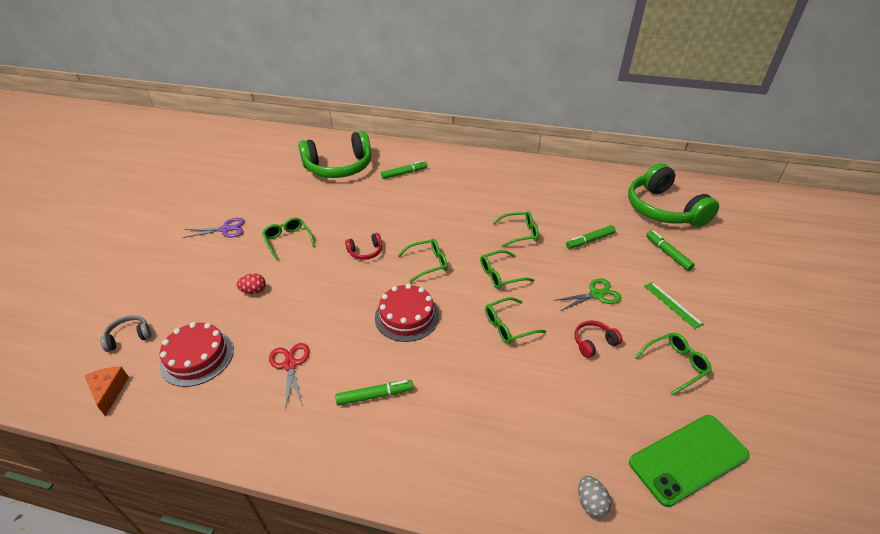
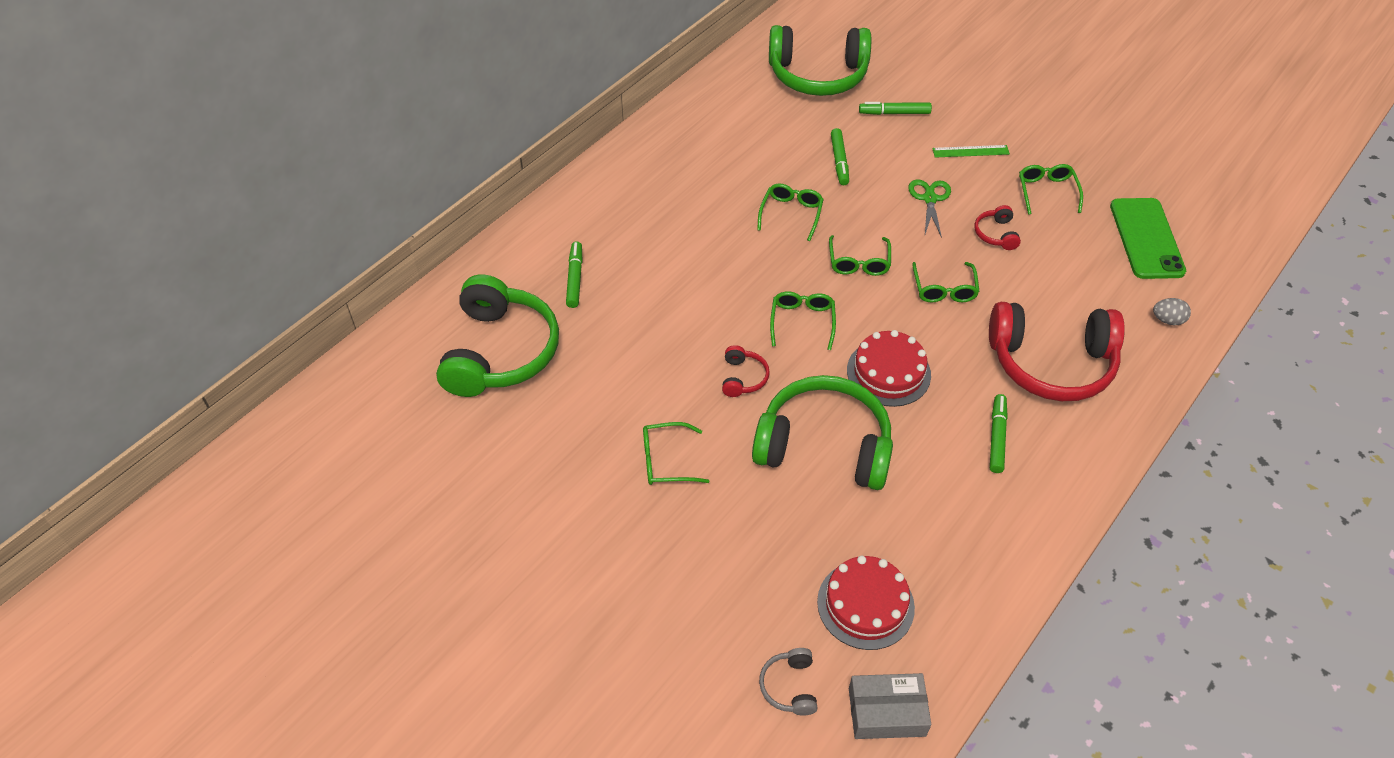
camera: 65 degrees left, 10 degrees up
(109, 391) = (886, 712): orange cheese -> grey box
(225, 229) = (588, 537): purple scissors -> none
(254, 291) = (762, 522): red egg -> none
(290, 365) = (919, 506): red scissors -> none
(325, 302) = (824, 446): none -> green headphones
(474, 415) = (1051, 363): none -> red headphones

